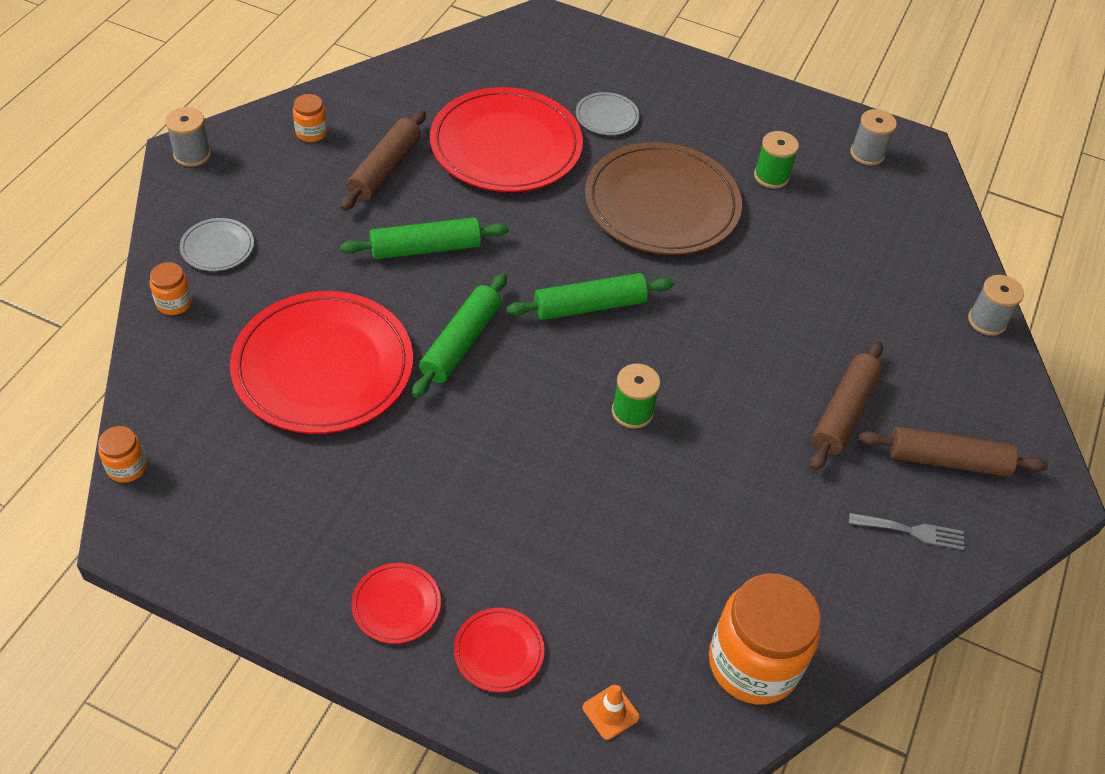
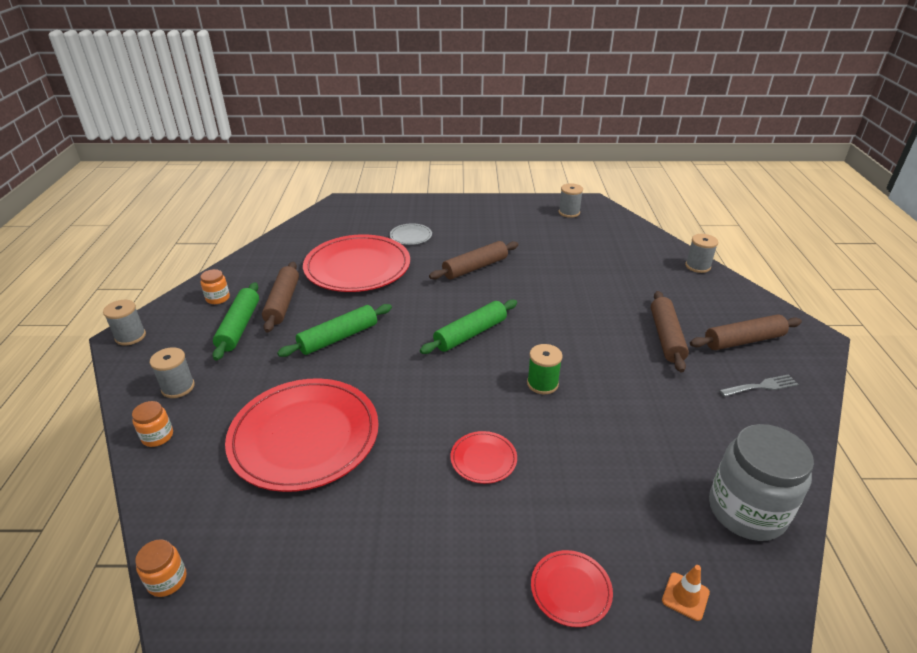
camera: 20 degrees left, 15 degrees down
(217, 247) = (178, 387): grey plate -> grey spool
(396, 605) = (467, 590): red plate -> red plate (483, 459)
(461, 343) = (399, 384): green rolling pin -> green rolling pin (239, 327)
(662, 204) = (475, 267): brown plate -> brown rolling pin
(753, 663) = (746, 511): orange jar -> grey jar
(771, 176) = (527, 236): green spool -> none

